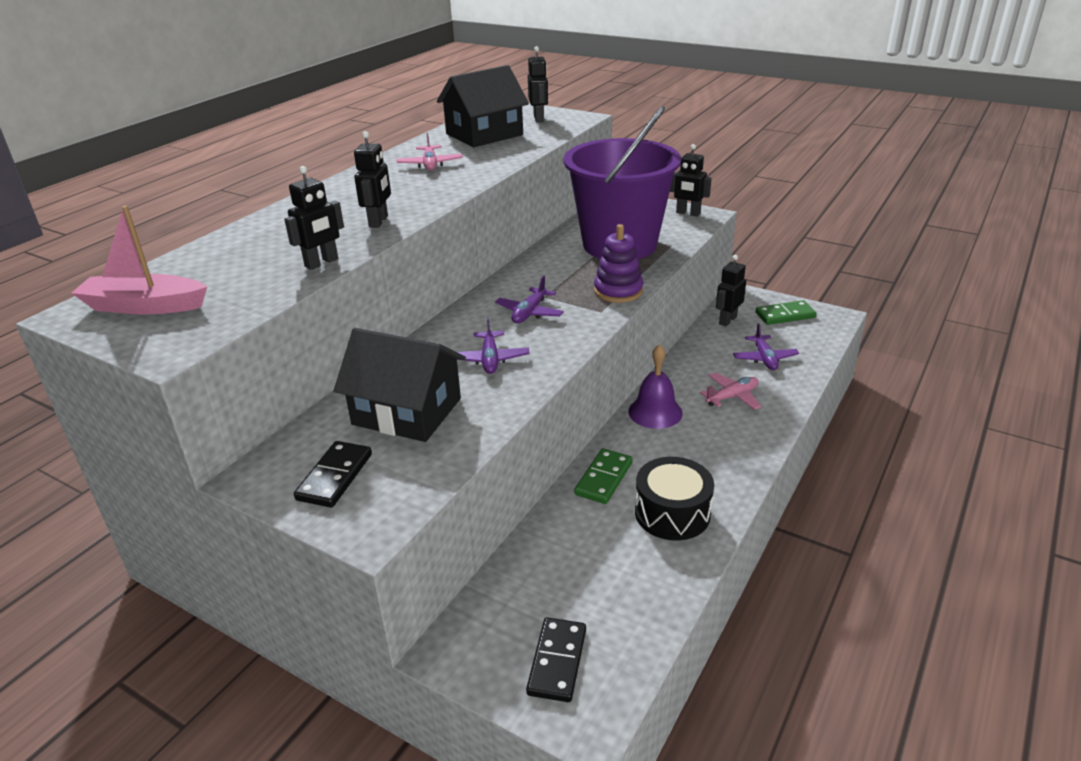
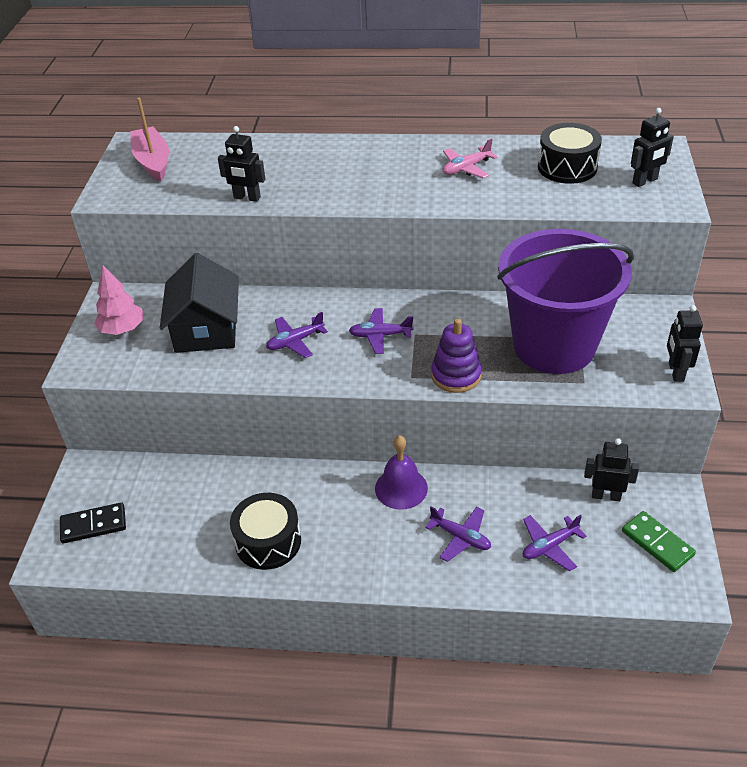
camera: 65 degrees right, 10 degrees up
(334, 477) = (122, 329): black domino -> pink tree
(379, 221) = (331, 192): black robot -> none
(484, 134) = (567, 167): black house -> black drum
(604, 478) = (290, 485): green domino -> none
(732, 397) = (460, 537): pink plane -> purple plane

